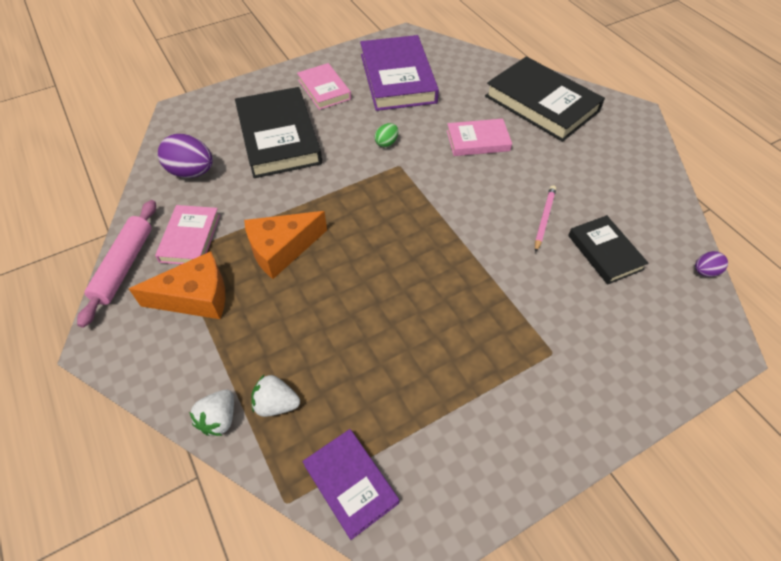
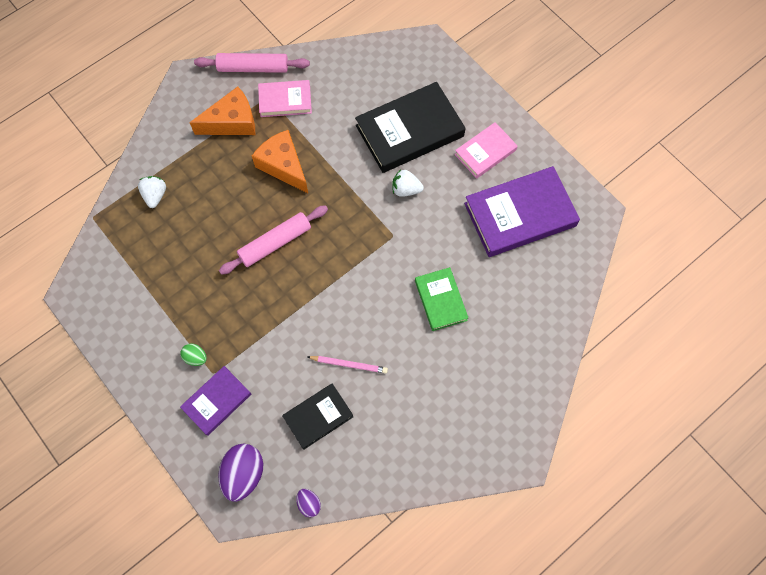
camera: 80 degrees right, 15 degrees up
(191, 172) = (354, 78): purple egg -> purple egg (244, 474)
(196, 297) = (232, 122): orange cheese -> orange cheese turned 90 degrees counterclockwise
(219, 419) = (142, 165): white strawberry -> white strawberry (406, 189)
(351, 484) = (106, 251): purple book -> purple book (217, 401)
(385, 269) = (275, 243): none -> pink rolling pin
(386, 143) = (420, 220): green egg -> green egg (195, 357)
(478, 141) = (440, 300): pink book -> green book
(541, 104) = (512, 359): black book -> none

